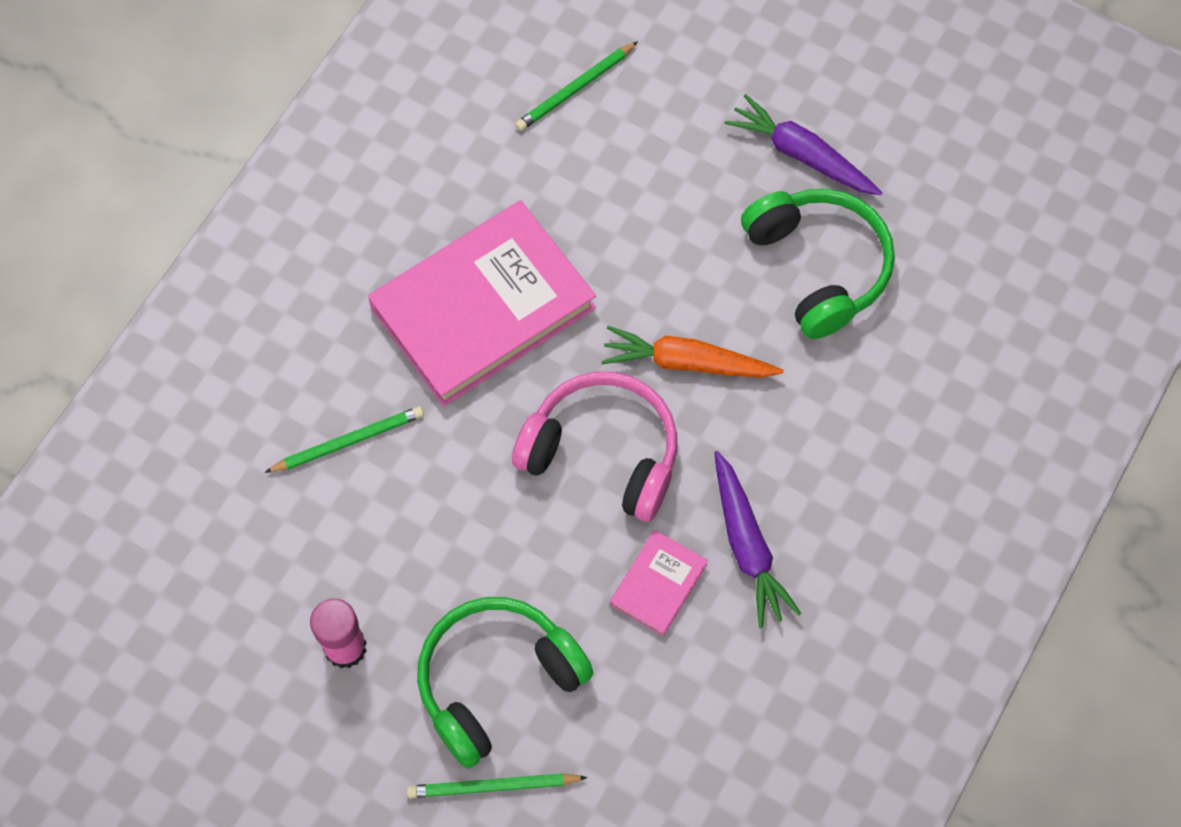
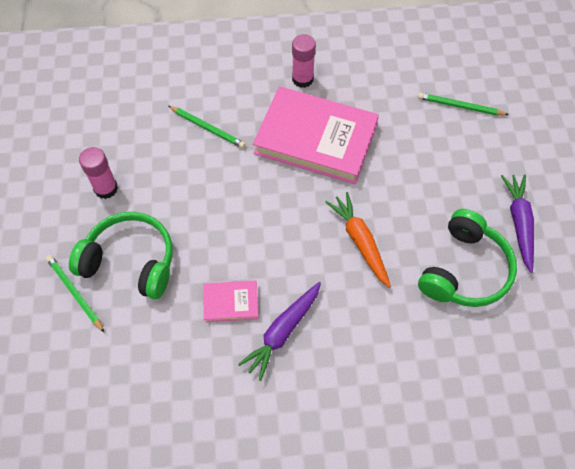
camera: 55 degrees right, 5 degrees down
(365, 256) = (302, 79): none -> pink glue stick
(602, 453) = (282, 234): pink headphones -> none

